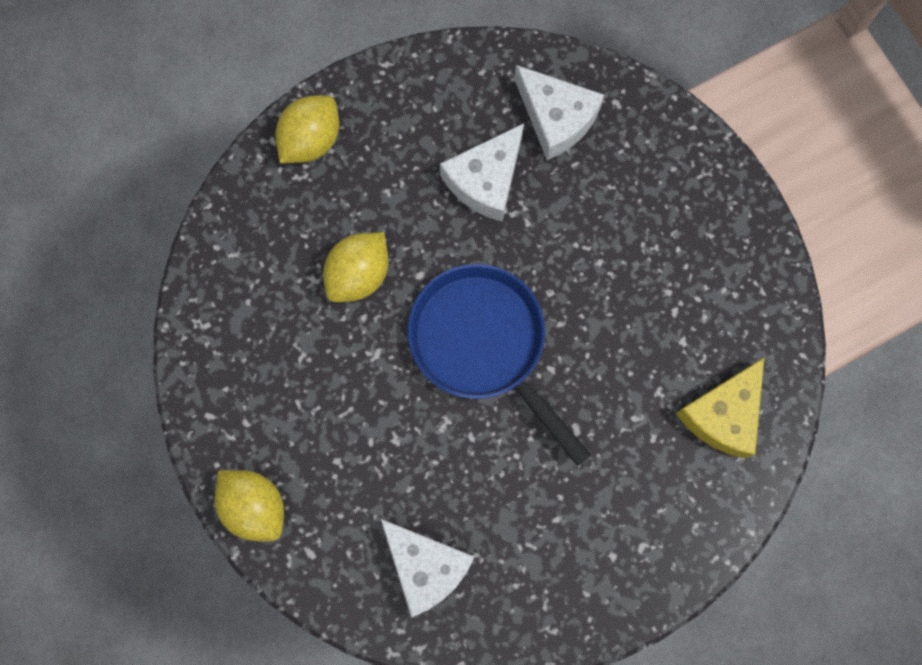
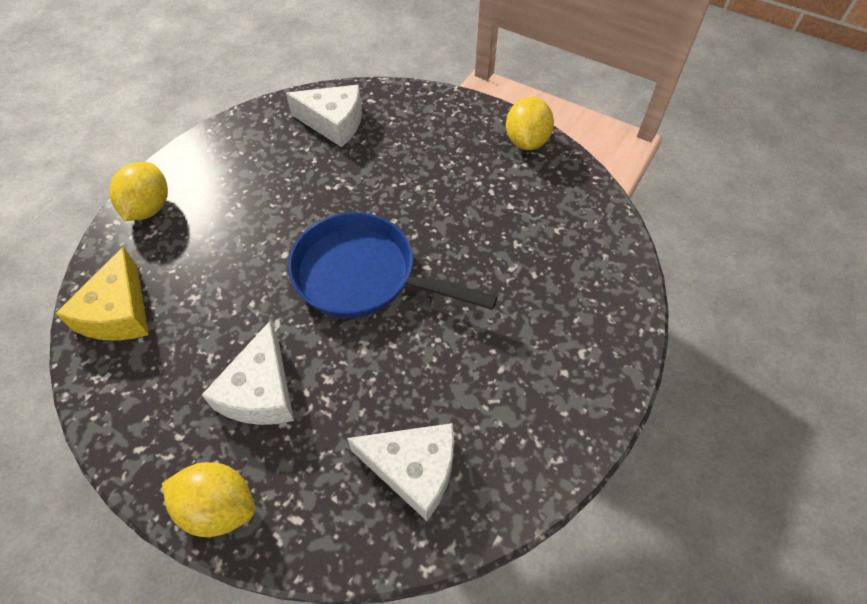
camera: 30 degrees left, 20 degrees down
(358, 275) = (232, 276): yellow lemon -> yellow lemon (526, 141)
(486, 180) = (303, 176): white cheese -> white cheese (261, 391)
(723, 414) = (572, 235): yellow cheese -> yellow cheese (119, 312)

